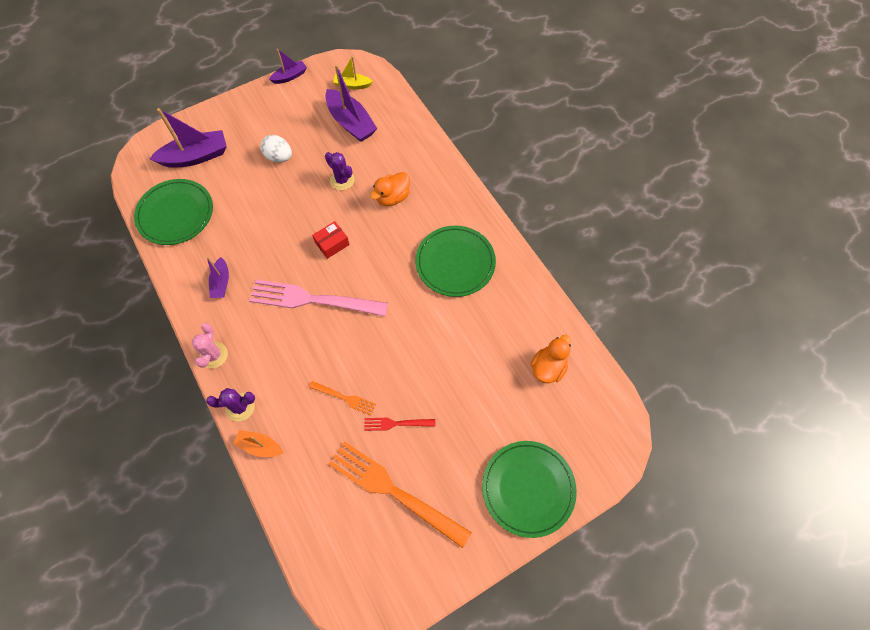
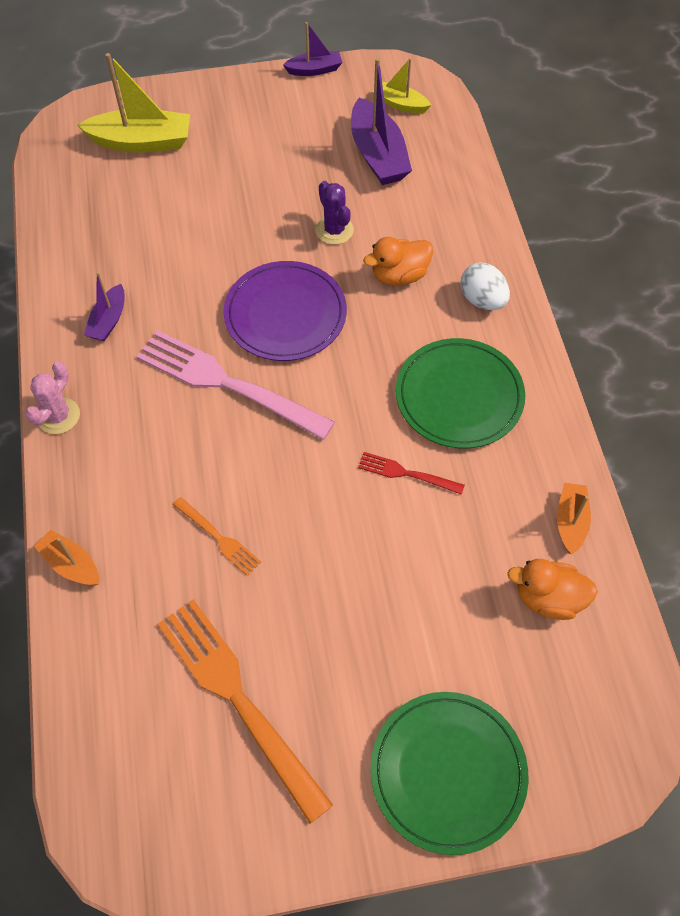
camera: 20 degrees right, 5 degrees down
(175, 214) = (84, 210): green plate -> none
(195, 156) = (141, 142): purple boat -> yellow boat
(240, 407) = (65, 500): purple cactus -> none
(279, 157) = (256, 174): white egg -> white egg (482, 300)
(332, 244) = (285, 314): red box -> purple plate
(396, 423) = (280, 601): red fork -> red fork (406, 474)
(544, 318) = (570, 522): none -> orange boat
(548, 367) = (548, 598): orange duck -> orange duck turned 135 degrees counterclockwise

